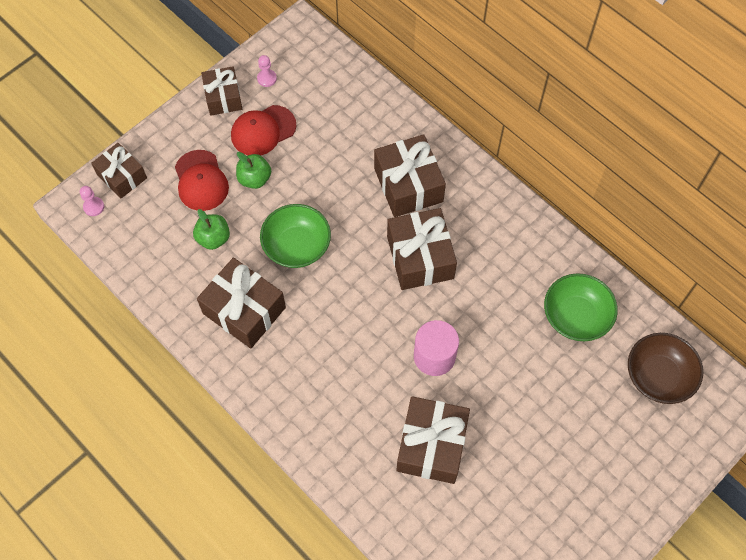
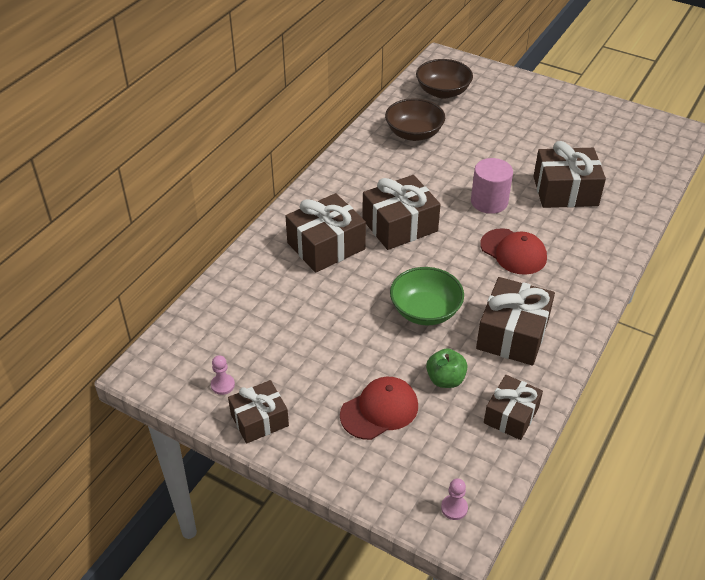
camera: 105 degrees left, 20 degrees down
(122, 176) = (402, 491): brown gift -> brown gift (511, 415)
(254, 179) = (360, 363): green apple -> none
(263, 131) = (296, 371): red cap -> red cap (513, 252)
(576, 316) = (414, 133): green bowl -> brown bowl

